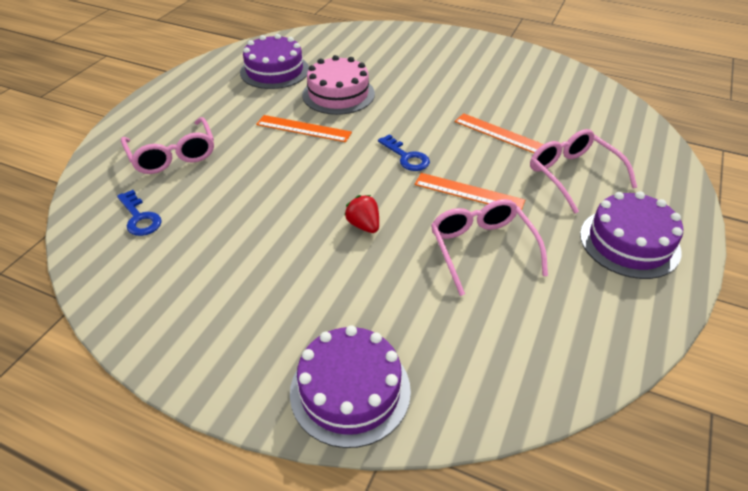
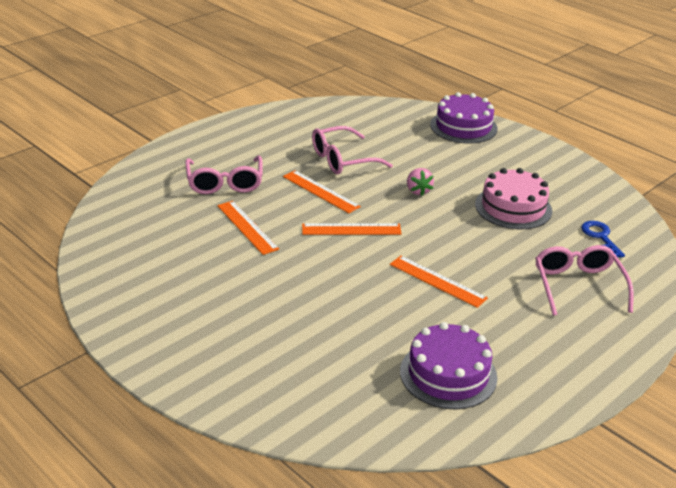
camera: 160 degrees left, 10 degrees down
(338, 94) = (381, 314): pink cake -> pink cake (513, 207)
(364, 225) = (418, 191): red strawberry -> pink strawberry
(406, 157) = (351, 229): blue key -> orange ruler
(481, 248) = (342, 160): pink glasses -> pink glasses turned 60 degrees clockwise
(629, 242) = (240, 140): purple cake -> none

